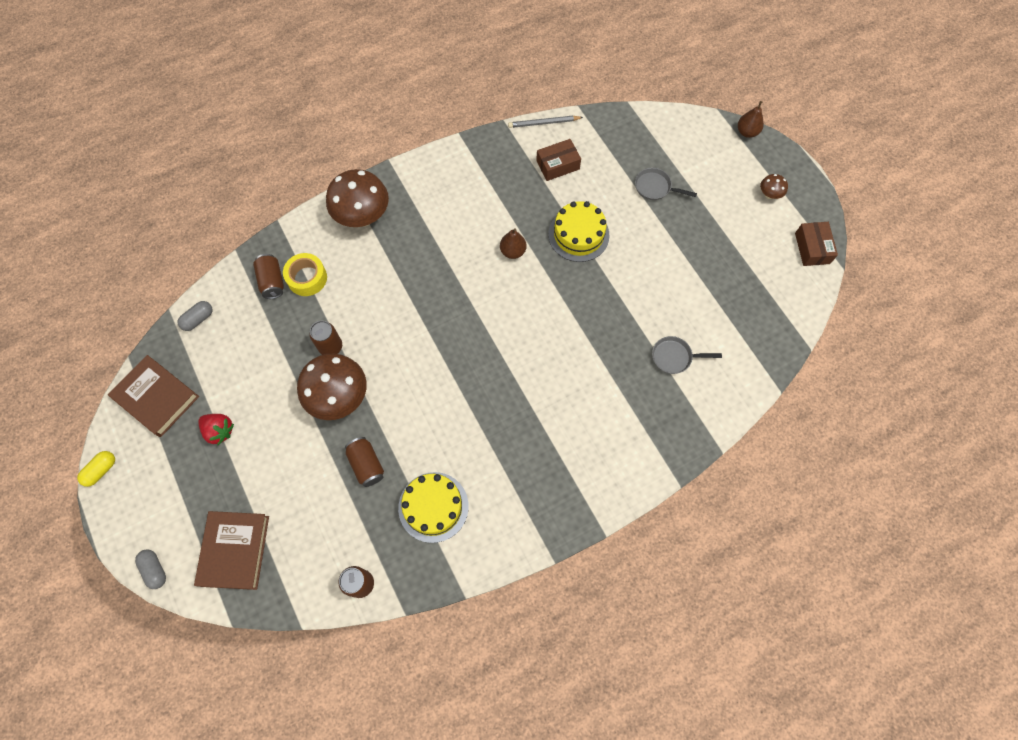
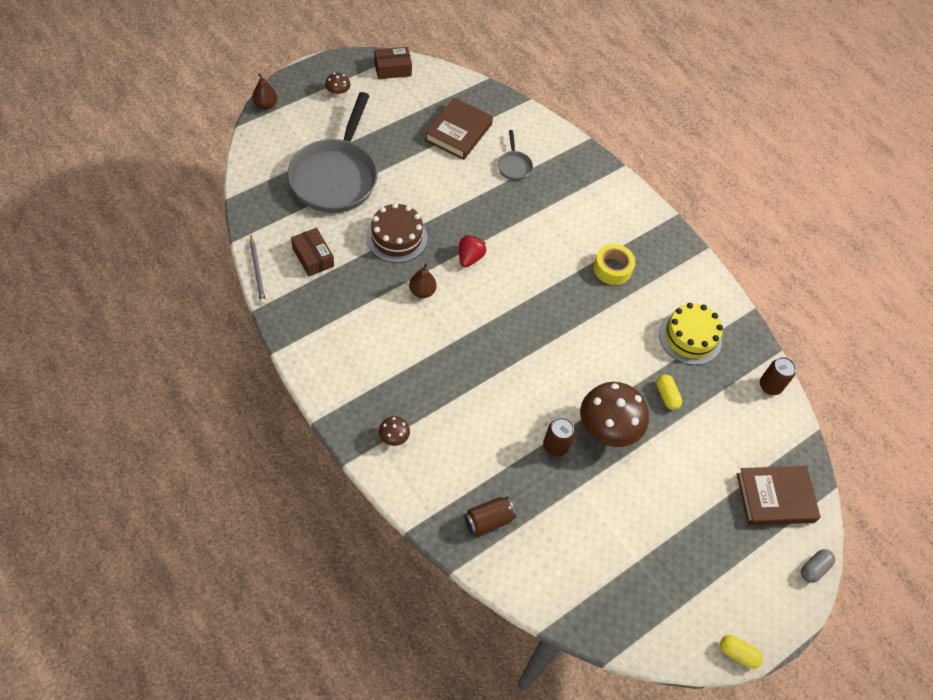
camera: 105 degrees left, 10 degrees down
(157, 397) = (647, 615): brown book -> brown book (458, 132)
(198, 319) = (547, 593): grey capsule -> none
(219, 431) = (667, 539): red strawberry -> red strawberry (470, 258)
(307, 278) = (479, 484): yellow tape -> yellow tape (612, 268)
(363, 217) = (394, 437): brown mushroom -> brown mushroom, size x0.45
(366, 464) = (666, 396): brown can -> yellow capsule
(578, 235) = (396, 237): yellow cake -> brown cake
(655, 187) = (336, 177): grey pan -> grey pan, size x2.41

